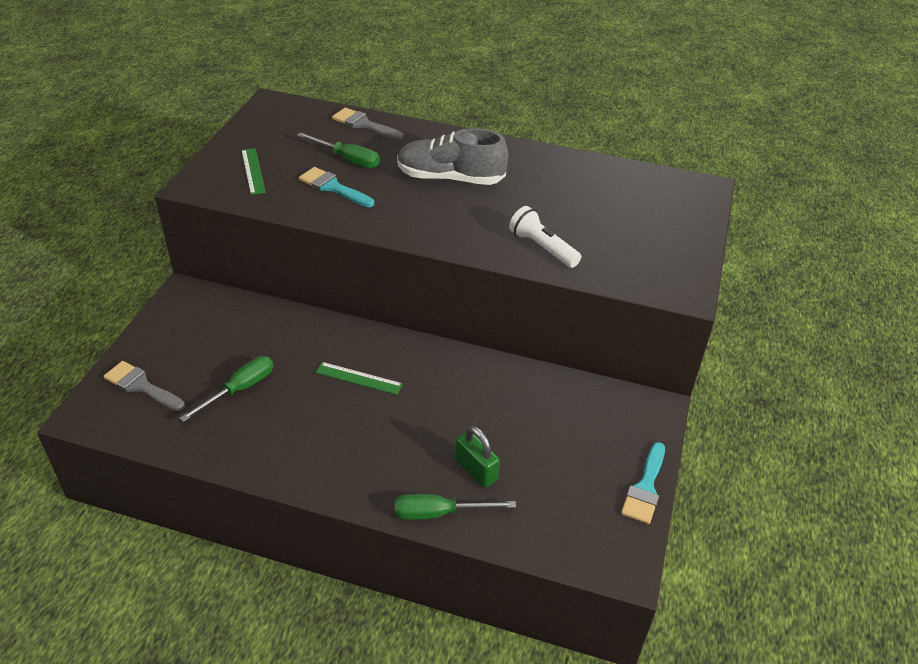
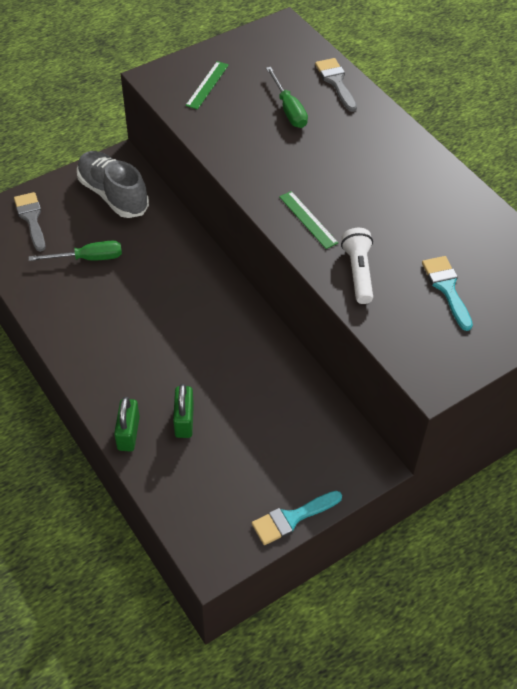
camera: 40 degrees right, 10 degrees up
(333, 187) = (251, 130): turquoise brush -> turquoise brush (446, 288)
(359, 378) = (173, 299): green ruler -> green ruler (308, 219)
(439, 513) = (128, 433): green screwdriver -> green padlock
(450, 178) = (352, 168): grey shoe -> grey shoe (113, 194)

